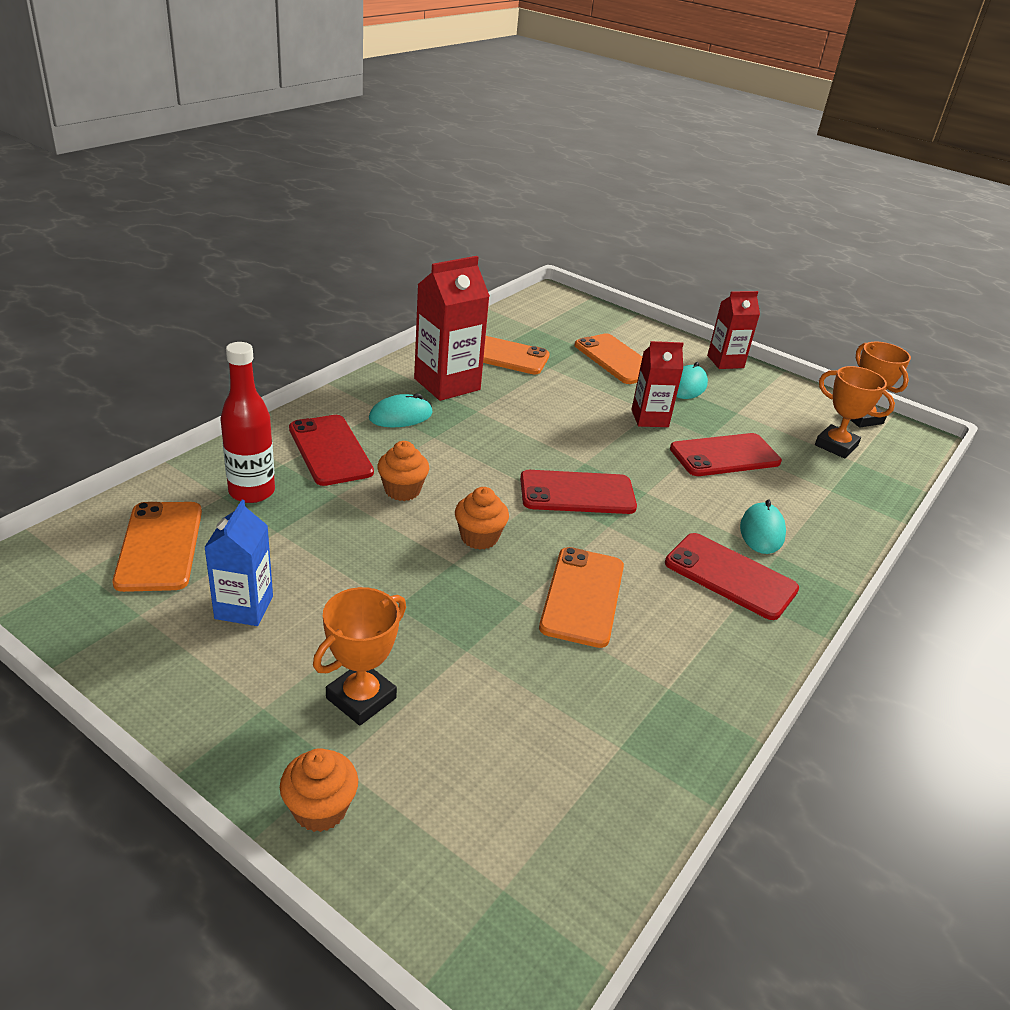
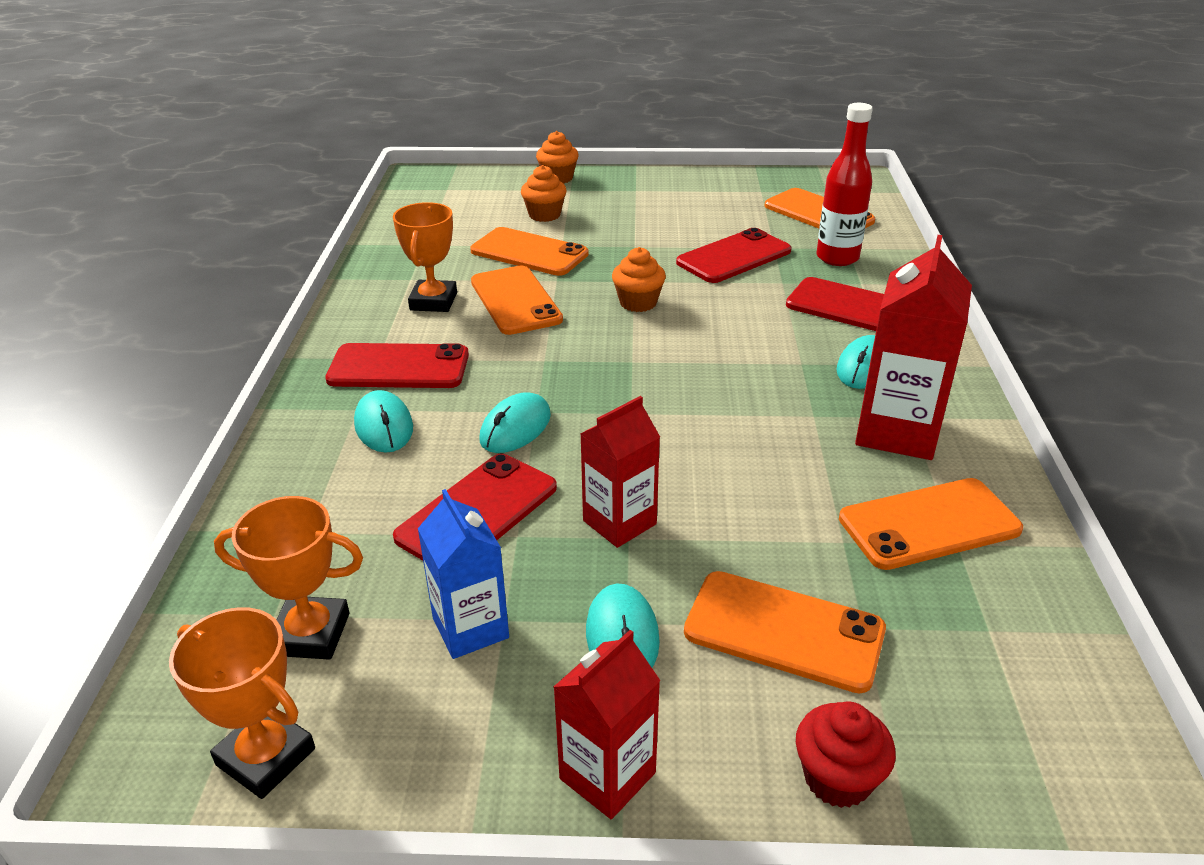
camera: 150 degrees right, 0 degrees up
(244, 607) = (717, 212): blue carton -> blue carton (470, 628)
(361, 698) = (593, 209): orange trophy -> orange trophy (433, 301)
(402, 490) = (745, 307): orange cupcake -> orange cupcake (544, 215)
(512, 658) = (529, 253): none -> orange phone
(577, 493) = (602, 375): red phone -> red phone (734, 257)
(644, 330) = (837, 778): none -> red cupcake
(669, 488) = (515, 428): none -> turquoise mouse

